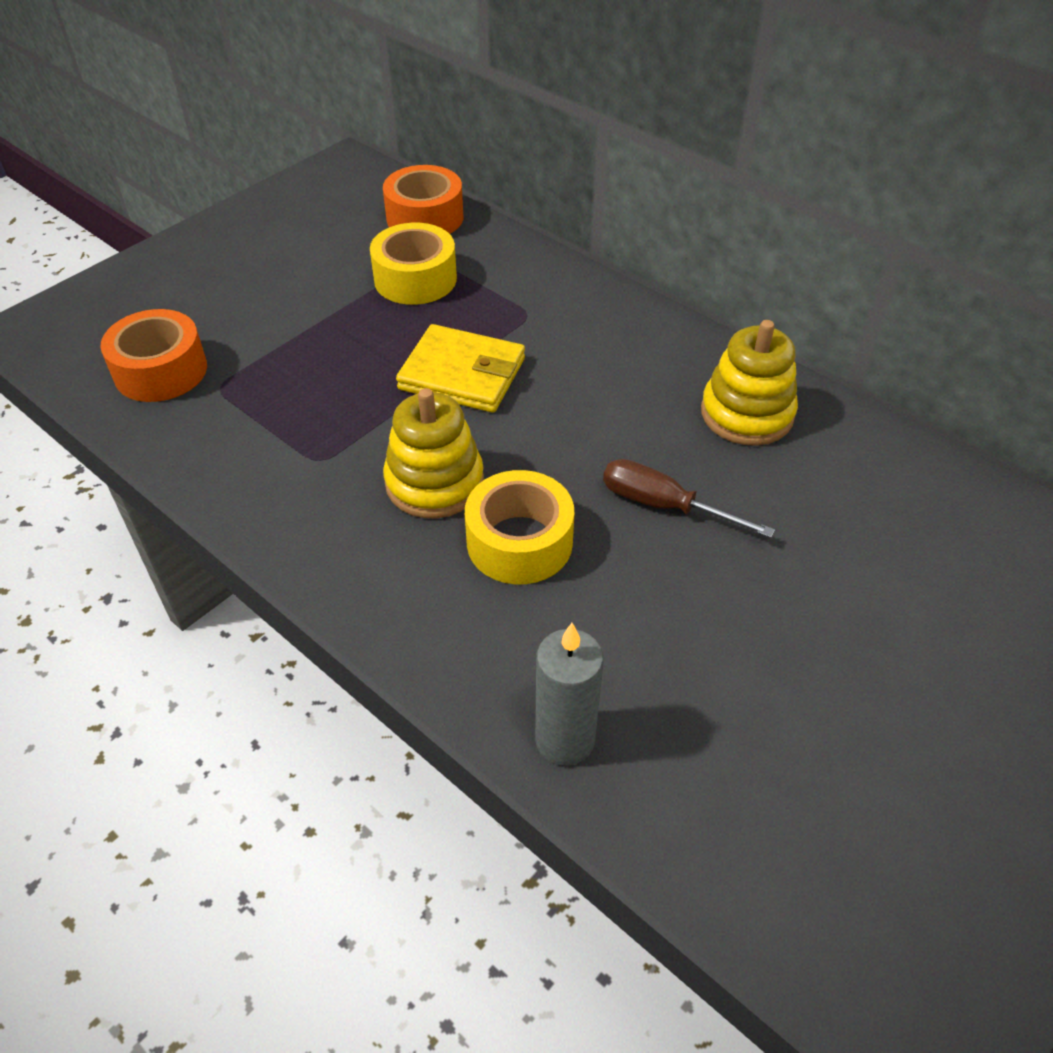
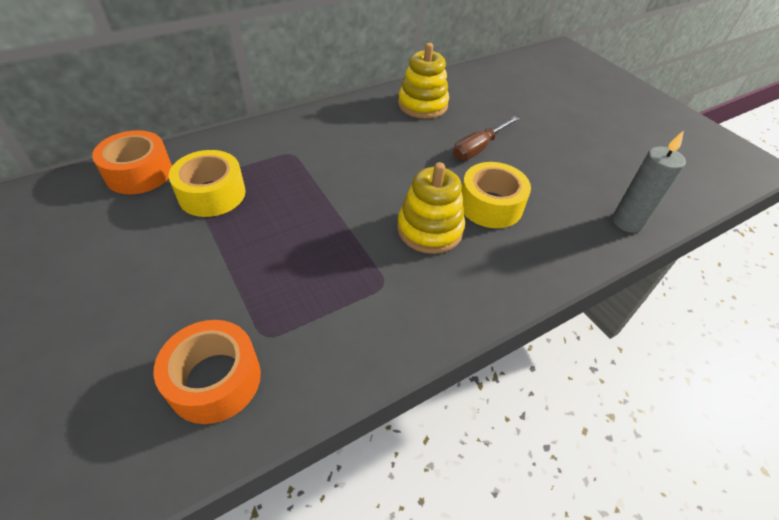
camera: 75 degrees left, 0 degrees up
(462, 374) = (333, 194): yellow wallet -> none

